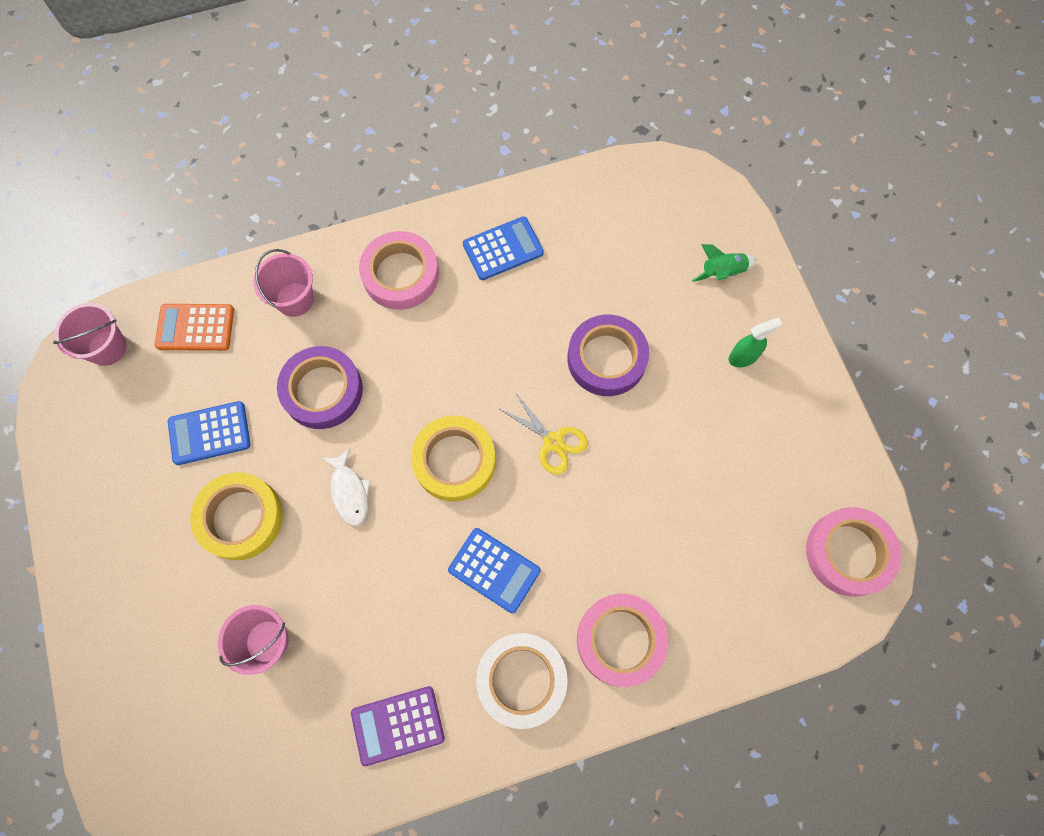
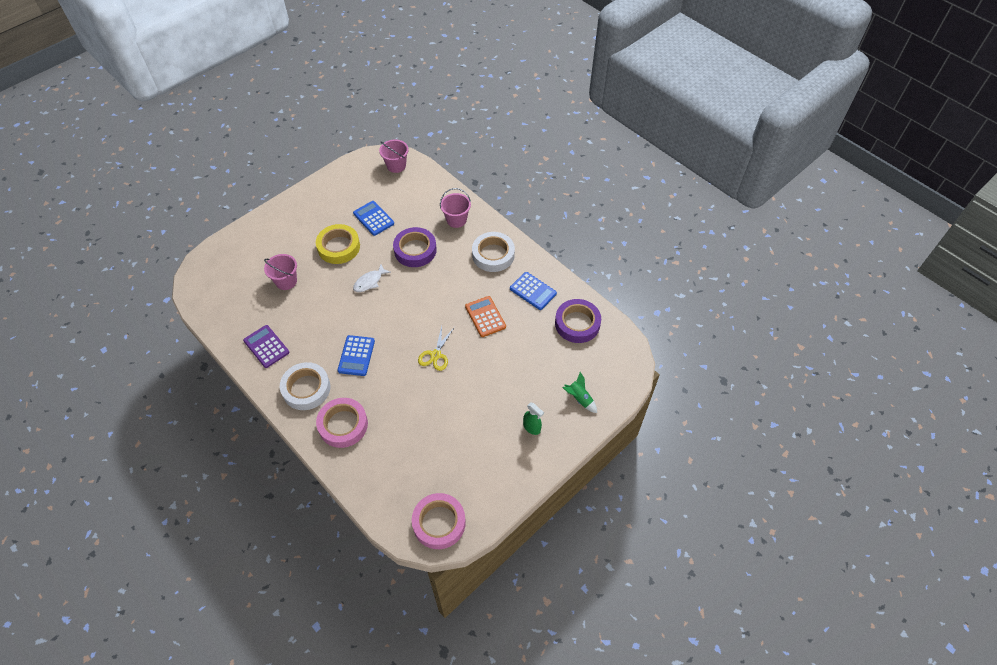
camera: 65 degrees right, 15 degrees down
(195, 328) = (422, 191): orange calculator -> orange calculator (485, 317)
(400, 274) = (493, 255): pink tape -> white tape
(454, 461) = (405, 317): yellow tape -> none
(606, 359) = (495, 361): purple tape -> purple tape (577, 323)

